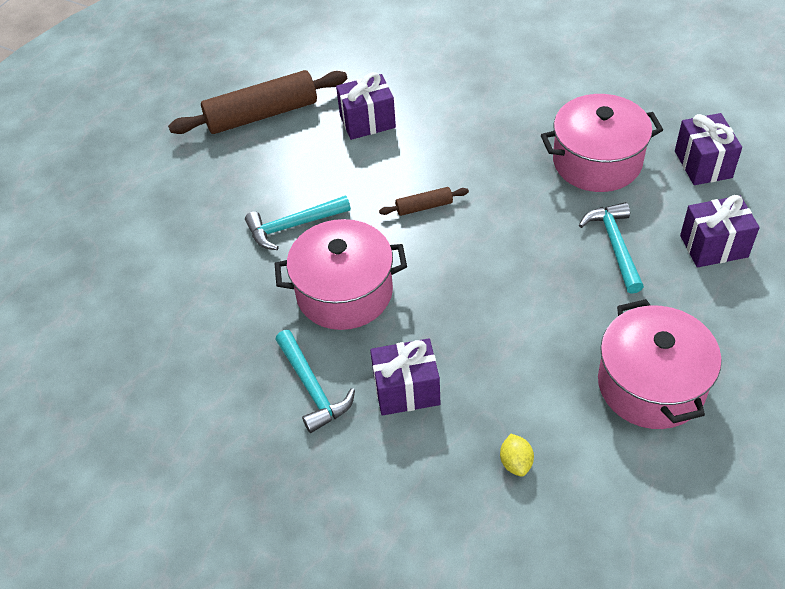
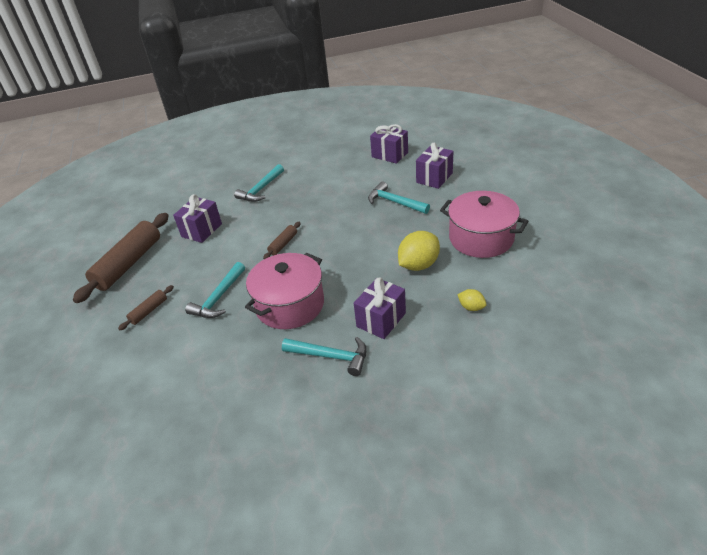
camera: 45 degrees left, 10 degrees down
(222, 190) = (148, 311): none -> brown rolling pin
(487, 107) = (261, 189): none -> turquoise hammer
(530, 357) = (418, 265): none -> yellow lemon
(597, 161) = (343, 179): pink pot -> none

